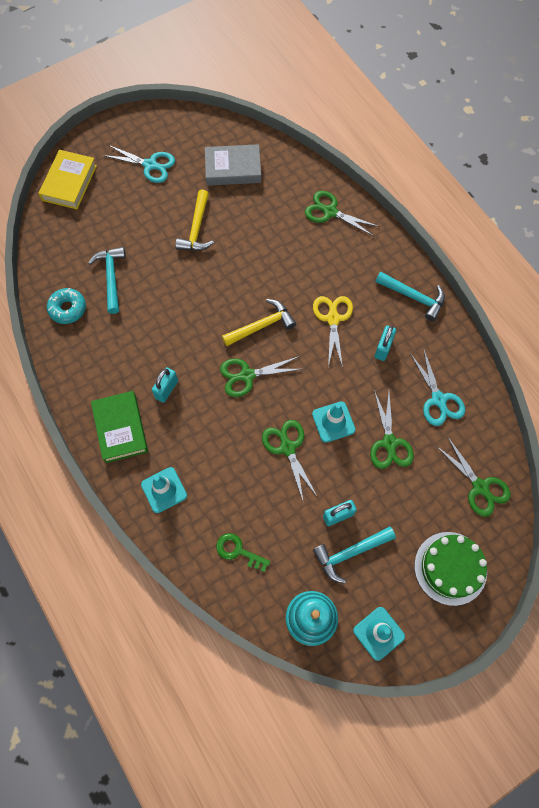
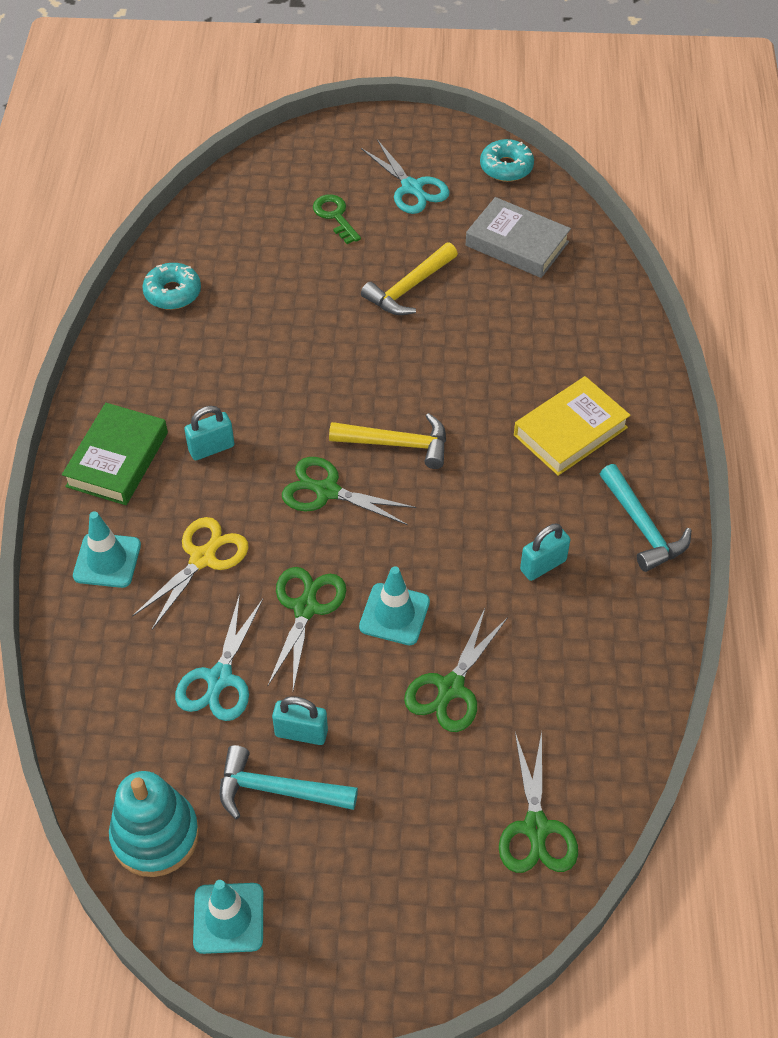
camera: 35 degrees right, 15 degrees down
(69, 183) = (295, 159): yellow book -> yellow book (570, 431)
(111, 277) = (254, 287): turquoise hammer -> none
(191, 123) = (506, 167): none -> turquoise donut
(238, 551) = (134, 690): green key -> green key (335, 216)
(330, 212) = (608, 360): green scissors -> none
(333, 319) = (502, 489): yellow scissors -> yellow scissors (202, 558)
(438, 399) = (569, 676): turquoise scissors -> turquoise scissors (219, 678)
(450, 568) = (401, 904): green cake -> none

